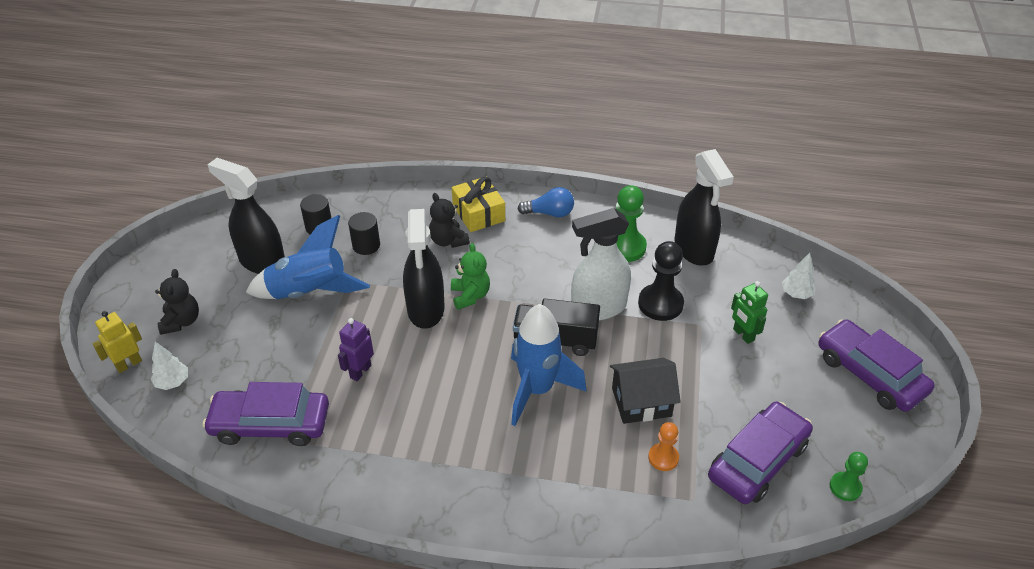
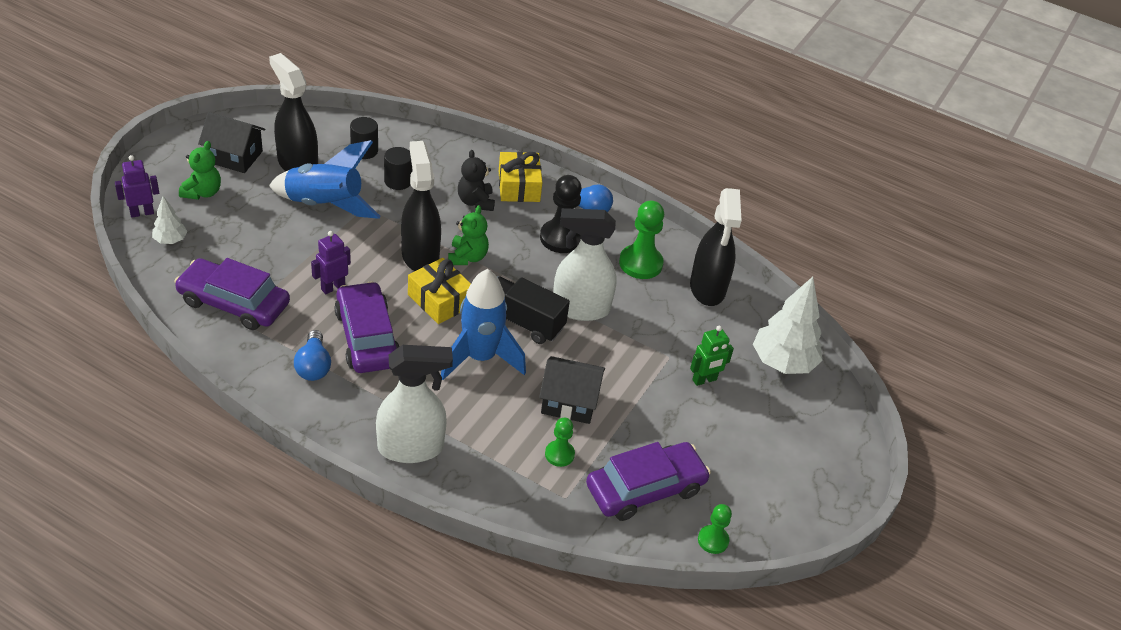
camera: 15 degrees right, 0 degrees up
(129, 364) = (142, 213): yellow robot -> purple robot
(181, 321) = (202, 192): black teddy bear -> green teddy bear
(195, 275) = (234, 156): none -> black house
(384, 460) = (313, 366): none -> blue light bulb
(426, 310) = (420, 255): black spray bottle -> black spray bottle turned 150 degrees clockwise
(468, 347) = (440, 300): none -> yellow gift
(525, 508) = (411, 448): none -> white spray bottle
(660, 304) = (642, 325): black pawn -> black pawn (561, 238)
(663, 458) = (559, 454): orange pawn -> green pawn
(743, 335) = (704, 380): green robot -> green robot turned 105 degrees counterclockwise
(796, 294) = (783, 363): white tree -> white tree, size x1.99
(870, 374) = (806, 457): purple car -> purple car (367, 337)

